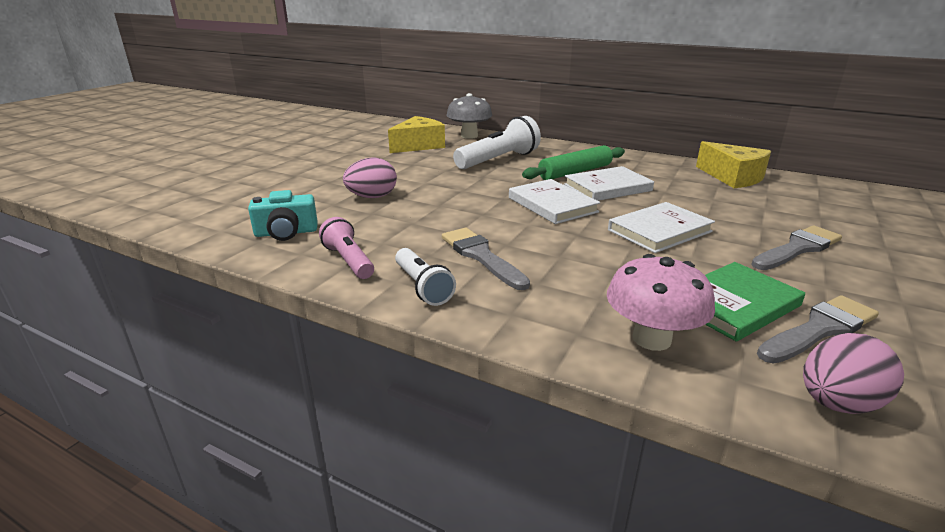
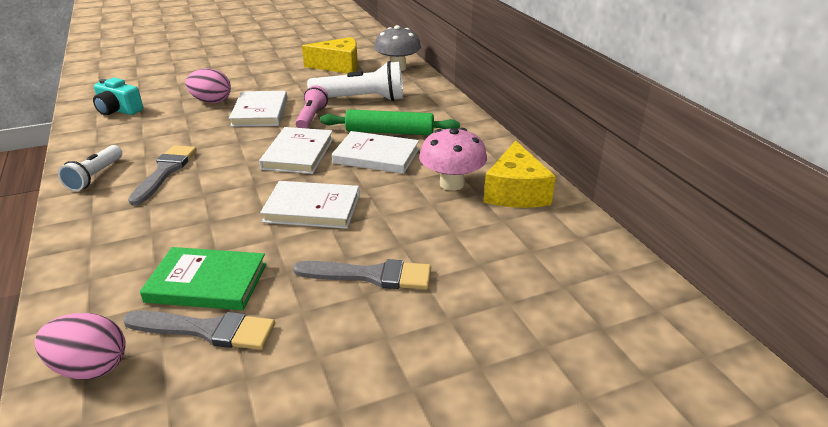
camera: 40 degrees right, 5 degrees up
(349, 261) = (103, 142): pink flashlight -> pink flashlight (311, 117)
(441, 190) = (260, 112): none -> white book
(651, 339) = (111, 271): pink mushroom -> pink mushroom (452, 184)

